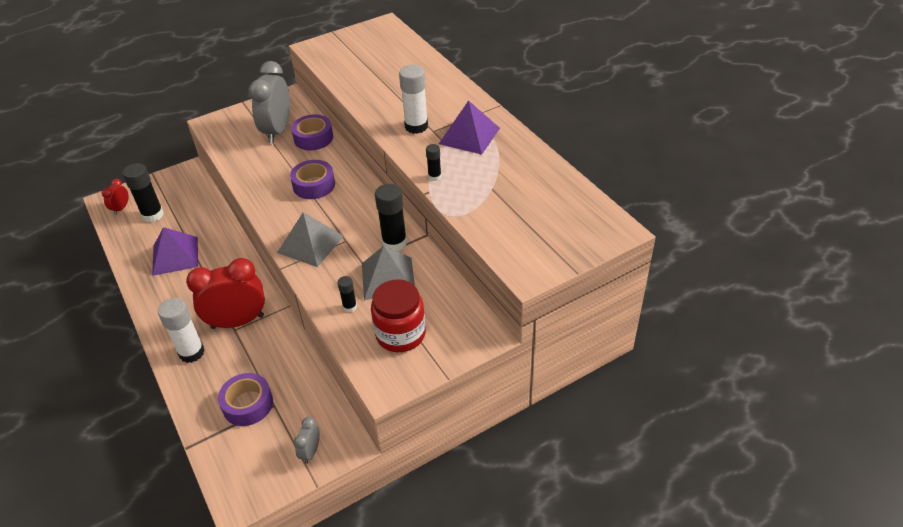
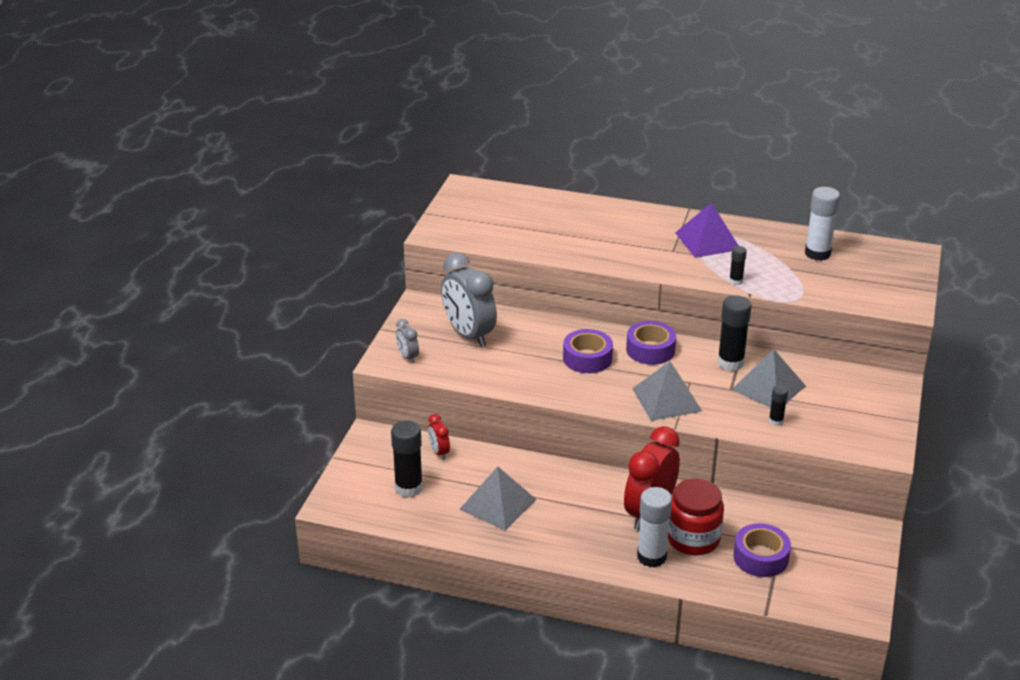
camera: 45 degrees left, 10 degrees down
(121, 208) = (362, 502): red clock -> red clock (439, 452)
(175, 256) = (498, 504): purple pyramid -> grey pyramid
(311, 452) = (857, 552): grey clock -> grey clock (408, 357)
(313, 138) = (515, 324): purple tape -> purple tape (650, 350)
(400, 334) = (841, 415): red jar -> red jar (693, 539)
(416, 126) = (654, 253): white glue stick -> white glue stick (817, 253)

